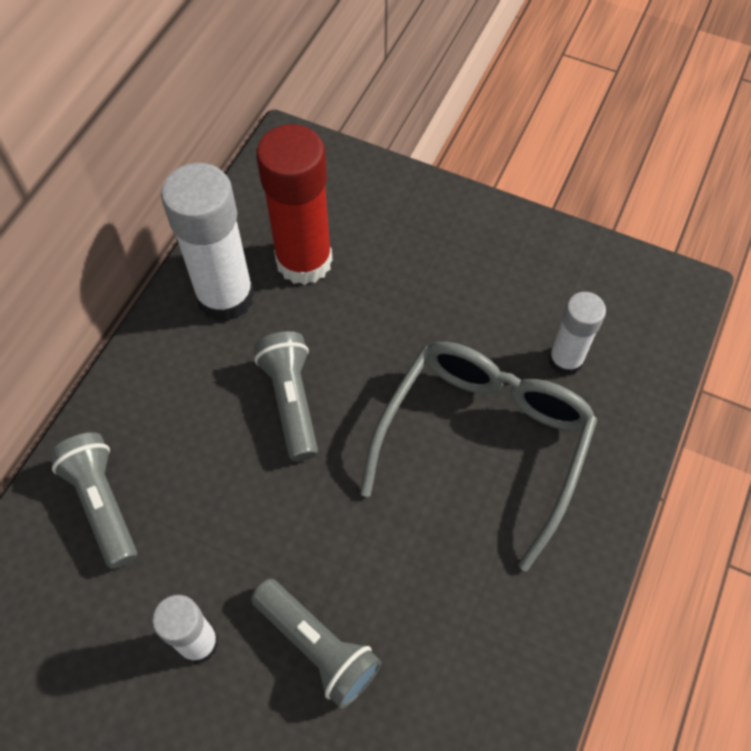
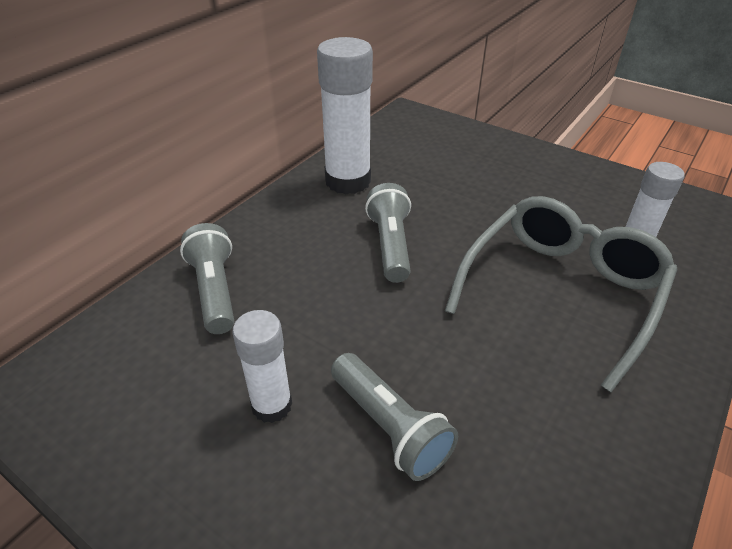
camera: 10 degrees right, 20 degrees down
(304, 261) = (412, 169): red glue stick -> none

